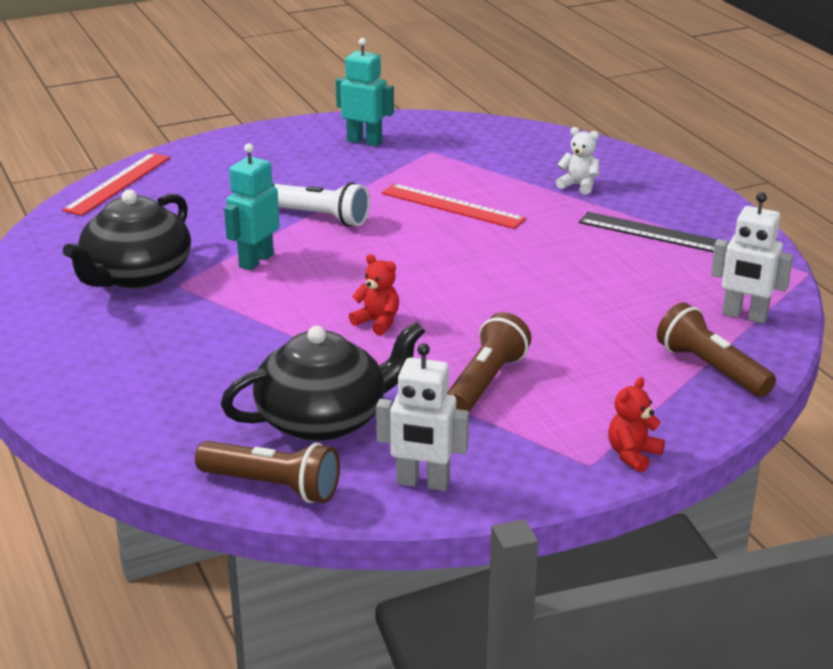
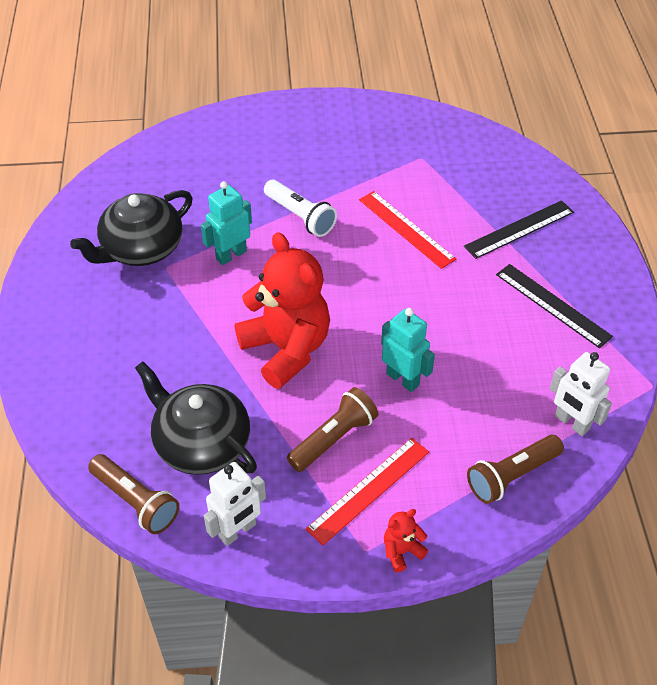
camera: 20 degrees right, 20 degrees up
(118, 183) = (172, 140): red ruler -> red ruler (369, 490)
(324, 419) = (201, 443): black teapot -> black teapot turned 135 degrees counterclockwise
(364, 141) = (375, 132): turquoise robot -> turquoise robot (403, 379)
(377, 322) = (286, 349): red teddy bear -> red teddy bear, size x2.47
(422, 483) = (238, 531): white robot -> white robot turned 75 degrees counterclockwise
(578, 186) = (519, 229): white teddy bear -> black ruler
(711, 369) = (512, 476): brown flashlight -> brown flashlight turned 105 degrees counterclockwise

